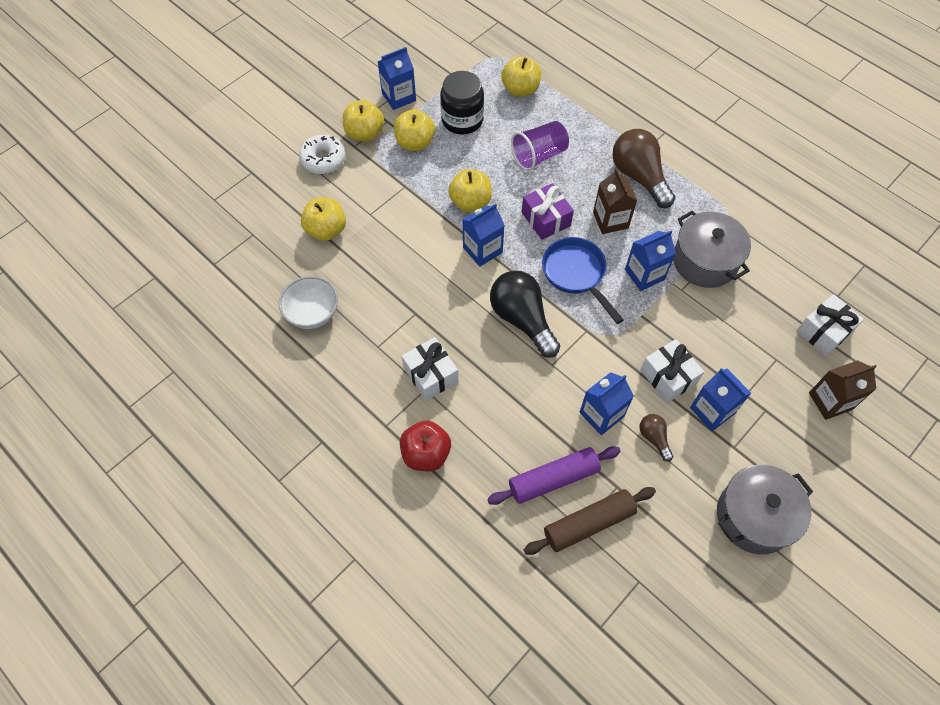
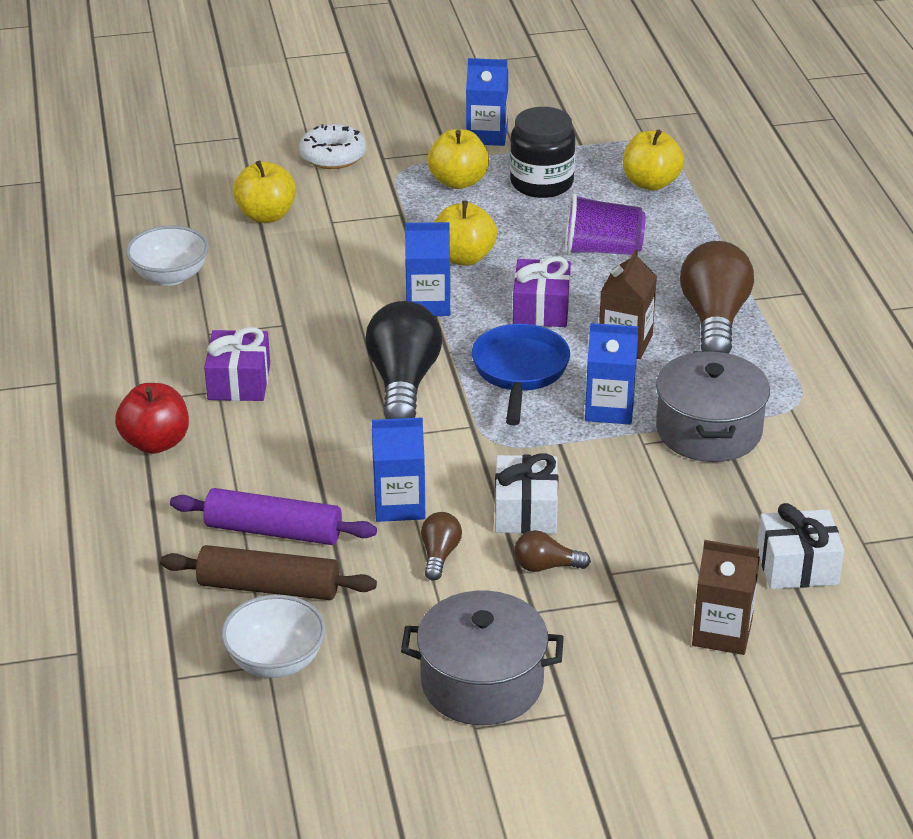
camera: 35 degrees right, 25 degrees down
(364, 133) = (407, 152): yellow apple -> none
(431, 375) = (239, 382): white gift -> purple gift
(641, 576) = (275, 661): none -> white bowl
(712, 410) = (545, 566): blue carton -> brown light bulb

